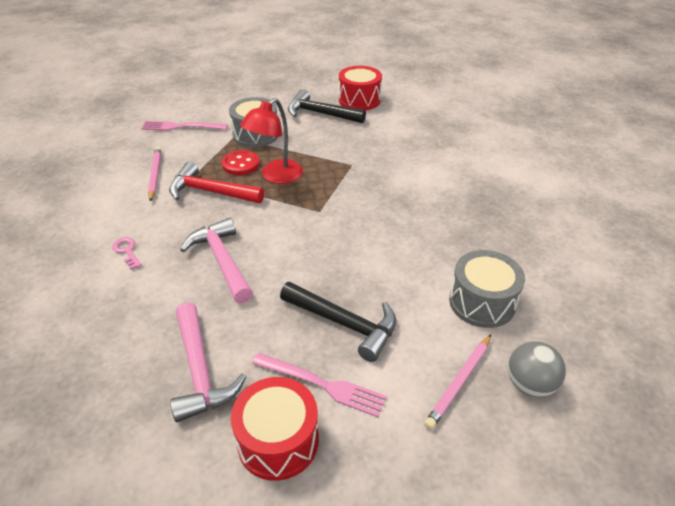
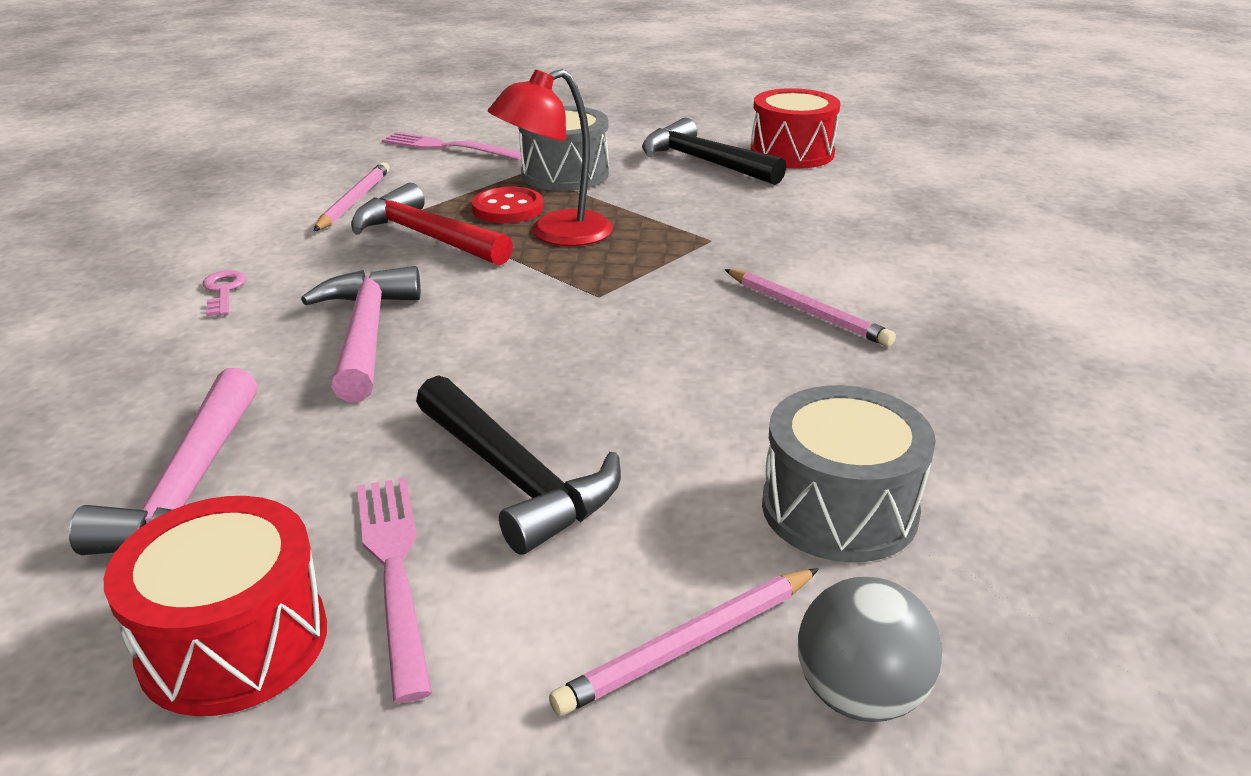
camera: 20 degrees right, 10 degrees down
(322, 385) = (394, 569): pink fork -> pink fork turned 150 degrees counterclockwise
(417, 199) = (807, 311): none -> pink pencil

